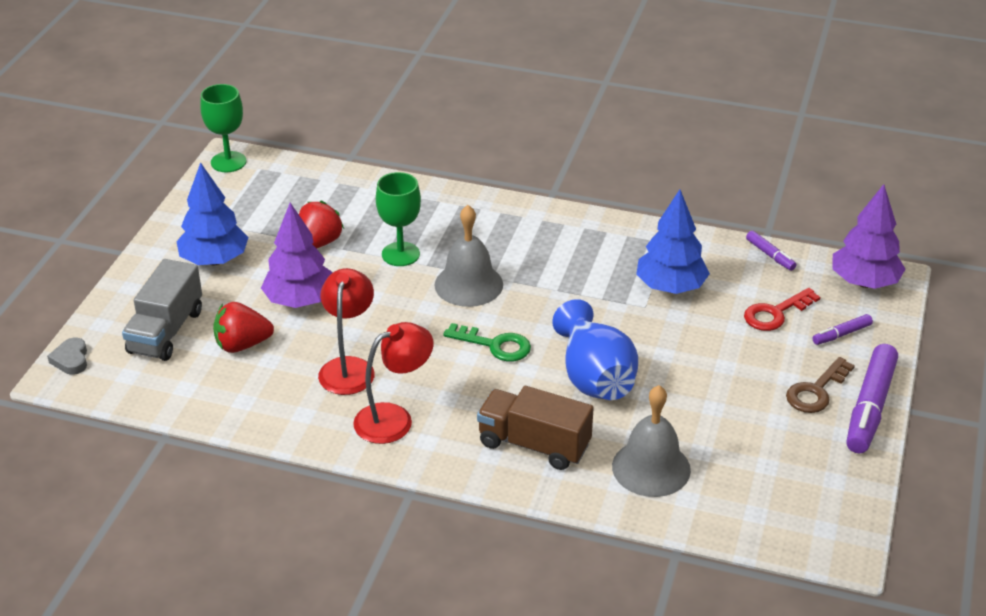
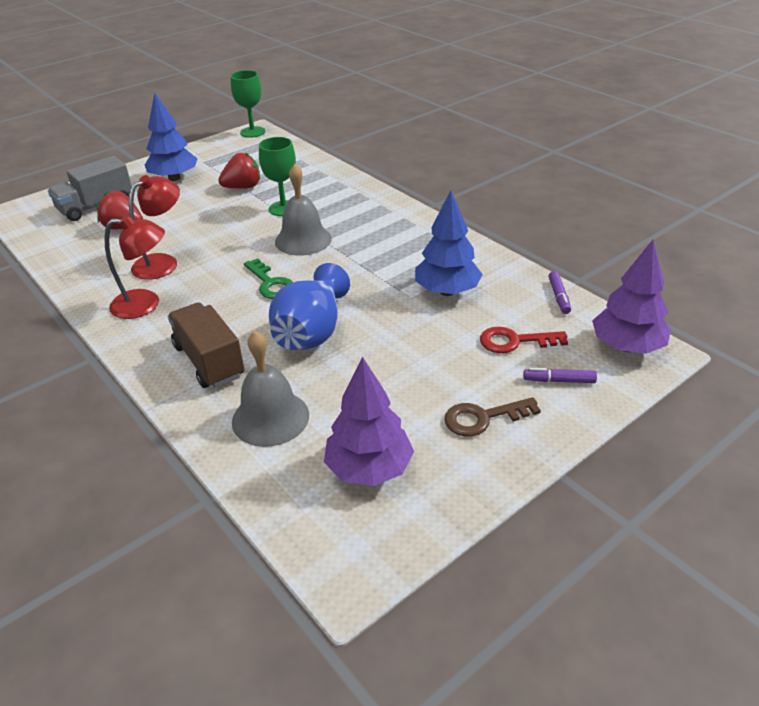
camera: 35 degrees right, 0 degrees up
(71, 359) = (31, 204): grey heart -> none
(300, 301) = (189, 215): purple tree -> purple tree (369, 469)
(870, 407) = (520, 454): purple marker -> none

